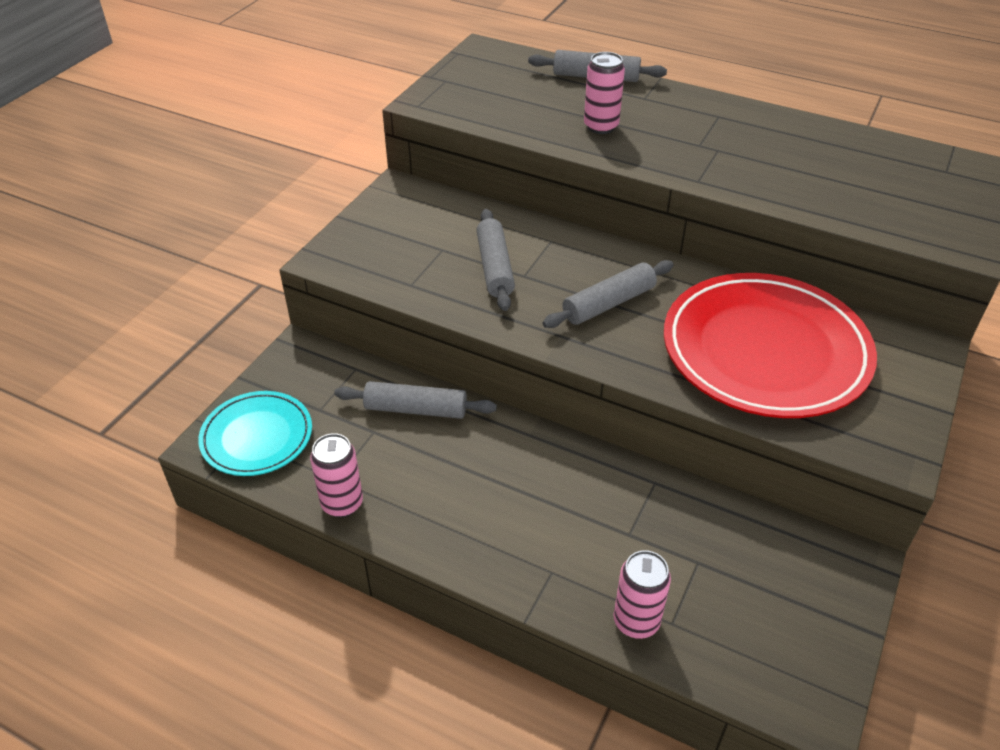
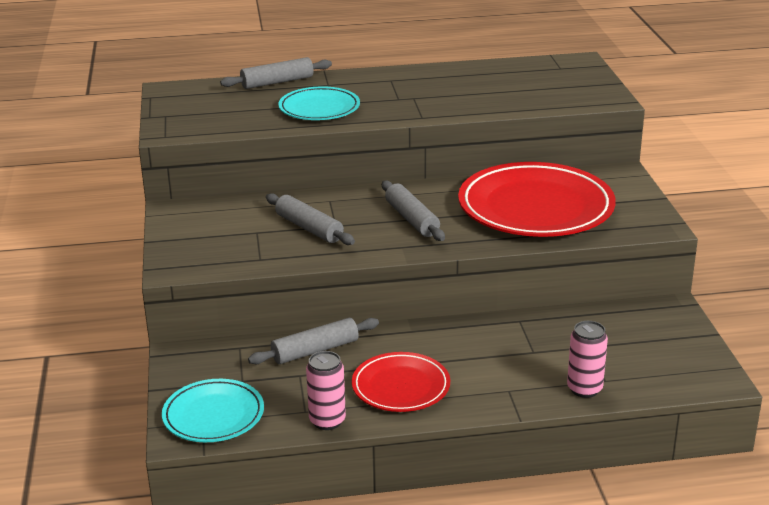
camera: 35 degrees left, 15 degrees down
(449, 501) = (401, 386): none -> red plate
(601, 126) = (319, 108): pink can -> turquoise plate
(609, 304) = (412, 219): grey rolling pin -> grey rolling pin turned 45 degrees counterclockwise

